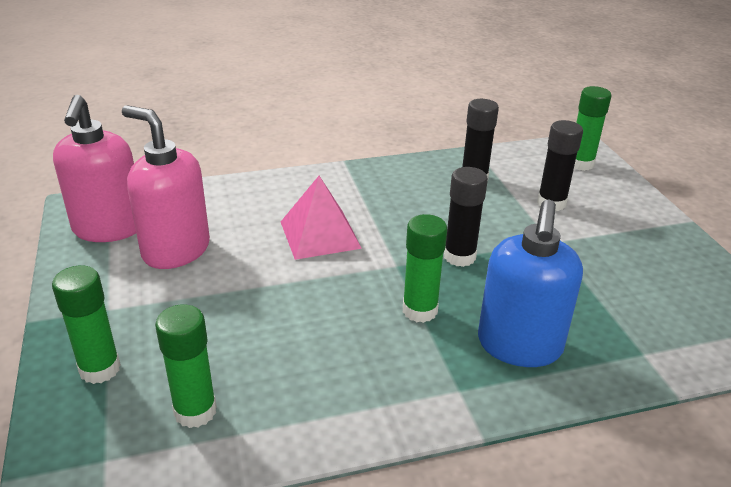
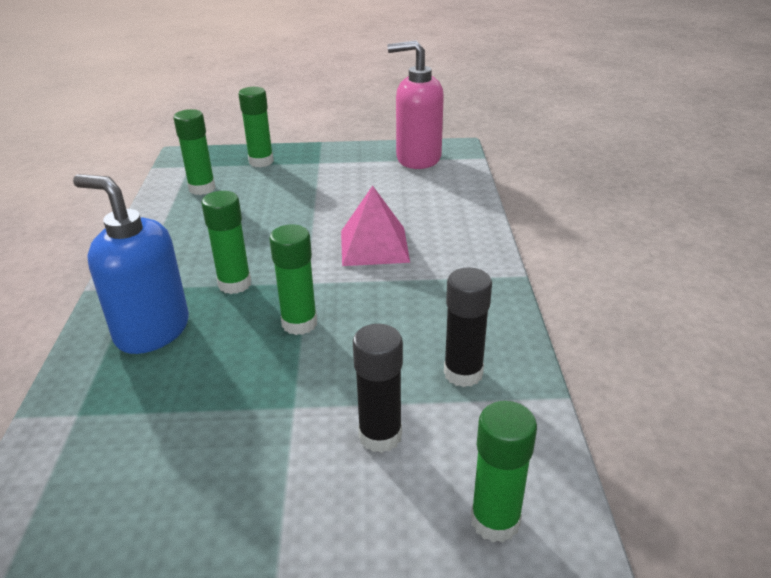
camera: 105 degrees right, 0 degrees up
(175, 250) = (377, 182): pink soap dispenser -> none
(459, 257) = (299, 323): black glue stick -> green glue stick

